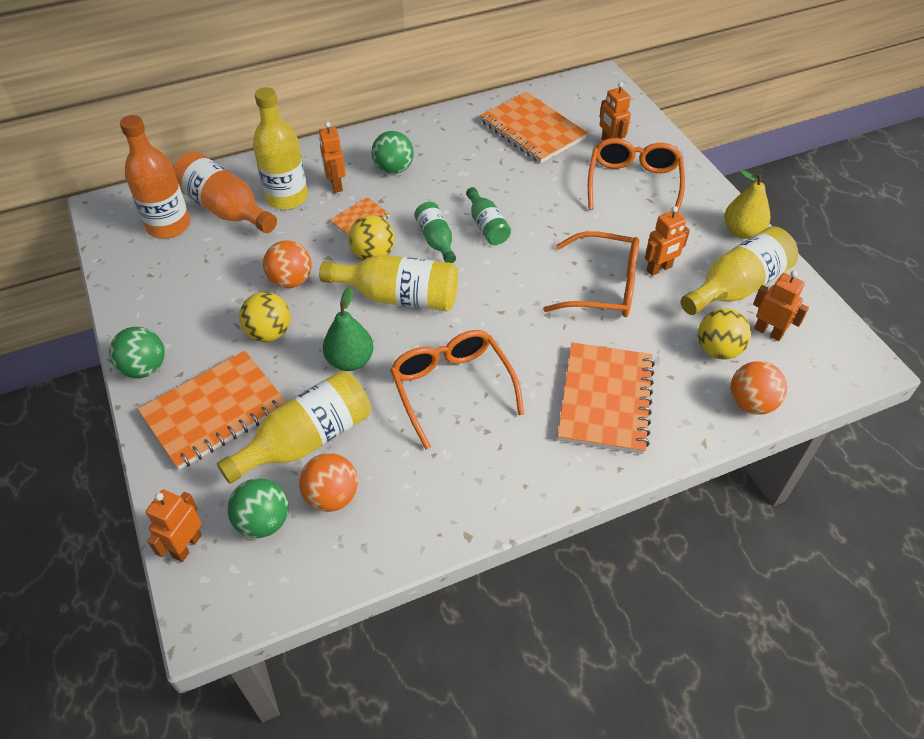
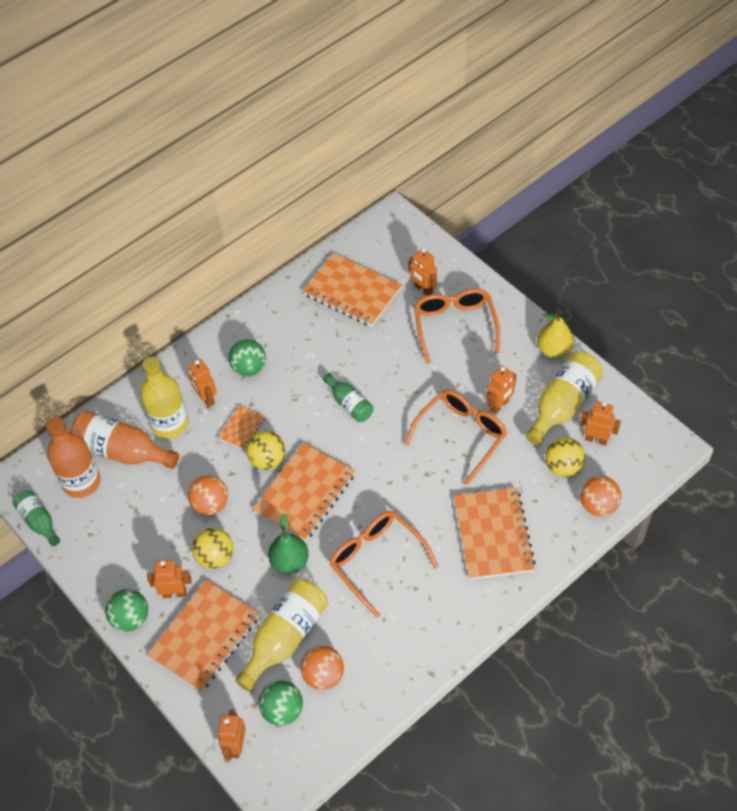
camera: 15 degrees left, 5 degrees up
(206, 356) = (174, 593): none -> orange robot
(399, 297) = (304, 493): yellow bottle -> orange notebook
(436, 240) = (313, 430): green bottle -> green bottle (39, 521)
(604, 287) = (461, 435): orange glasses -> orange glasses turned 45 degrees counterclockwise

